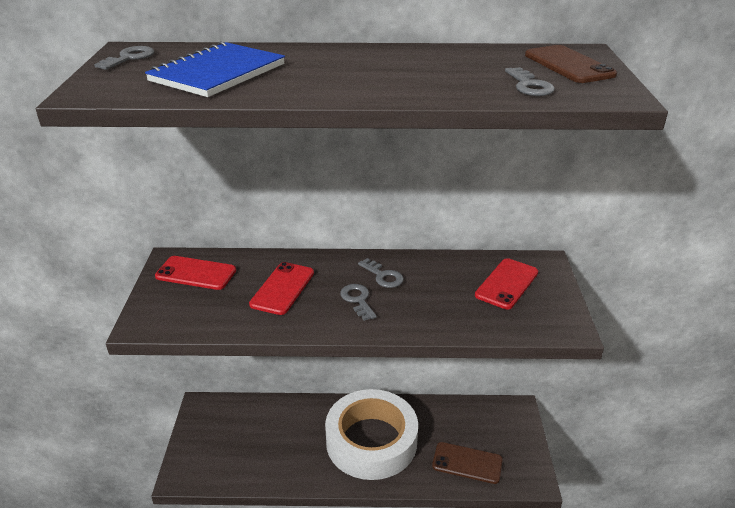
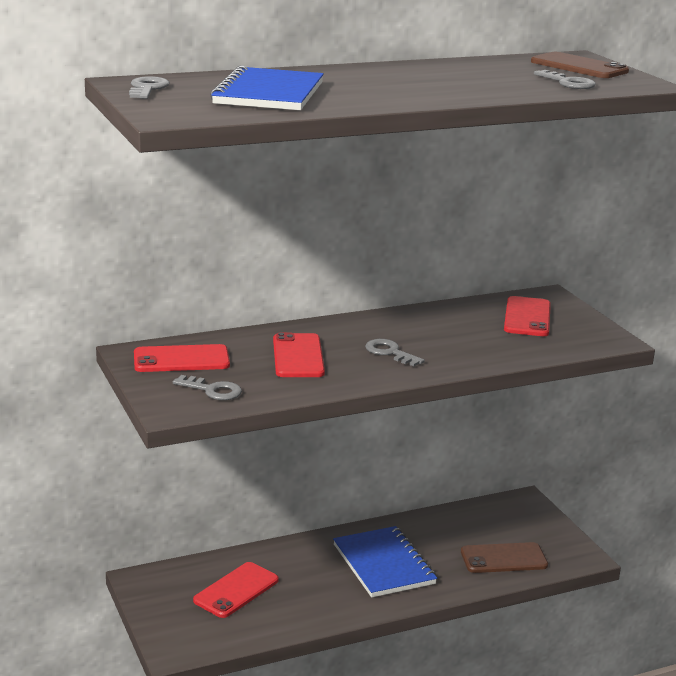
camera: 25 degrees left, 10 degrees down
(254, 434) = (236, 590): none -> red phone
(371, 441) = (383, 564): white tape -> blue notebook
(383, 276) = (396, 330): grey key -> grey key (212, 390)

